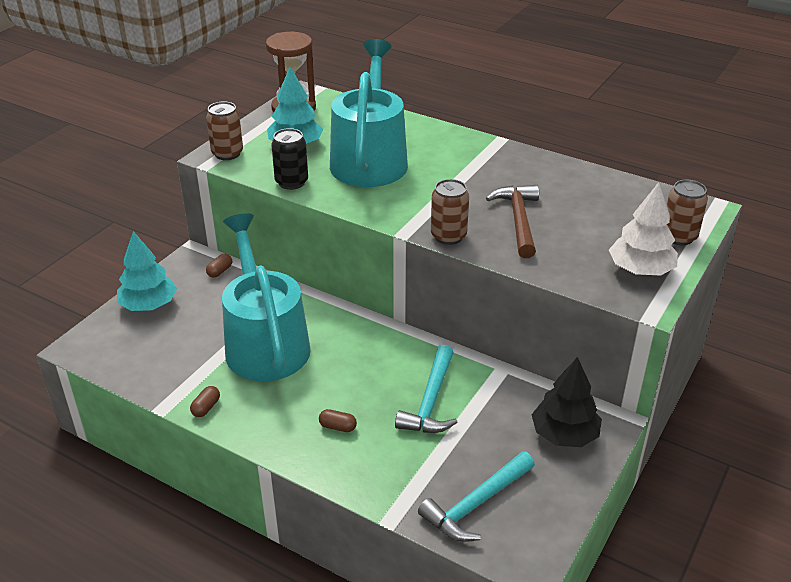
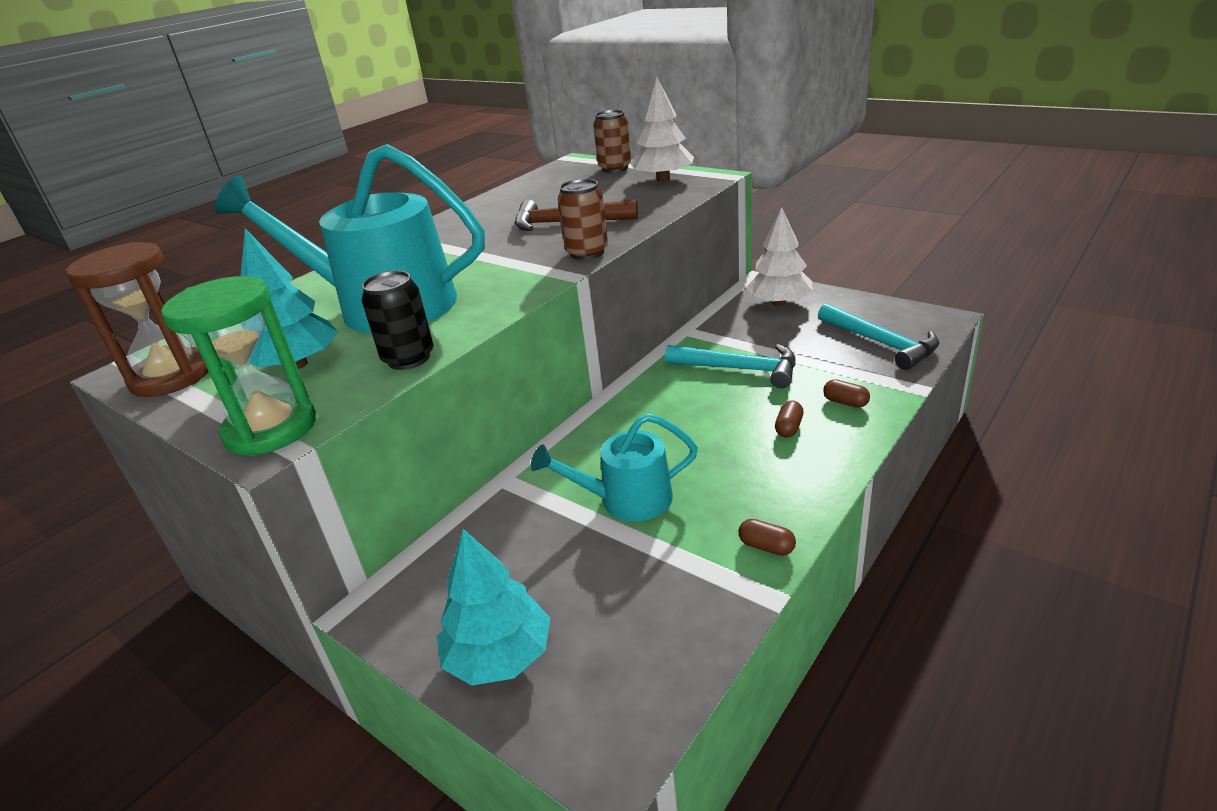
camera: 80 degrees left, 5 degrees down
(220, 271) = (433, 567): brown capsule -> brown capsule (845, 402)
(227, 153) = (271, 429): brown can -> green hourglass
(265, 343) = (626, 499): turquoise watering can -> turquoise watering can, size x0.56
(564, 434) = (779, 303): black tree -> white tree

